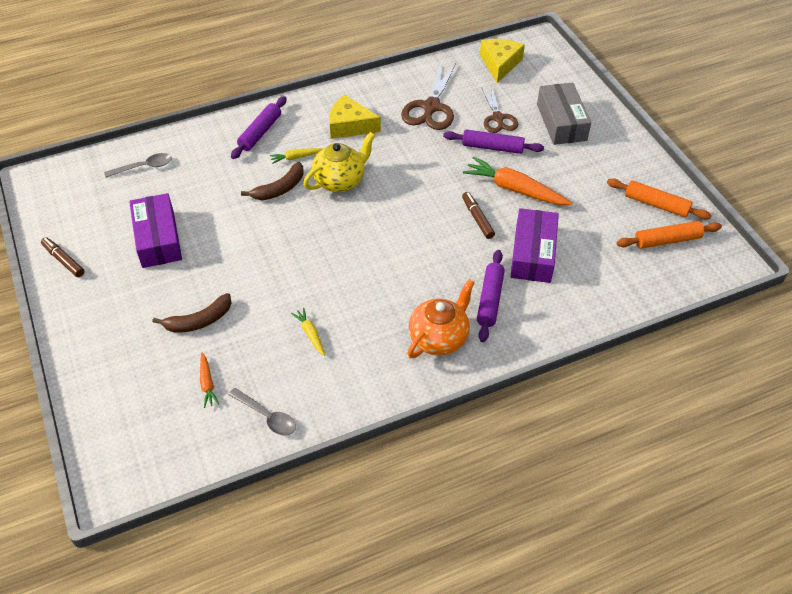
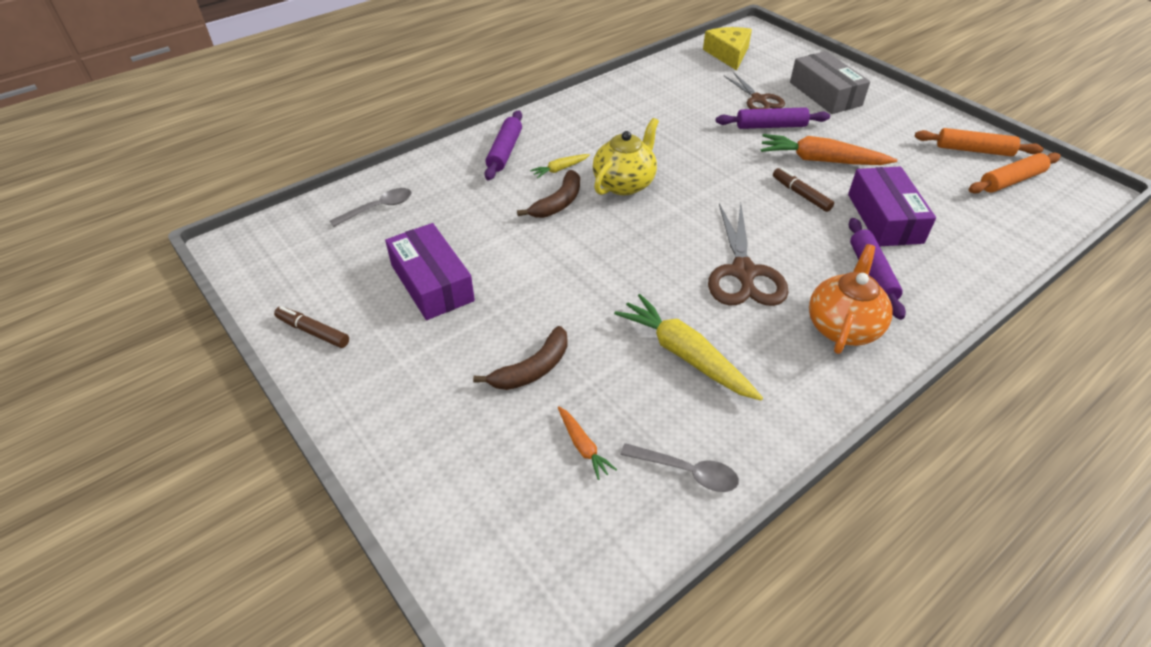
camera: 15 degrees left, 5 degrees down
(310, 334) = (685, 355): yellow carrot -> yellow carrot, size x2.03
(349, 126) = (604, 130): yellow cheese -> none
(431, 107) = (682, 100): brown scissors -> brown scissors (743, 272)

